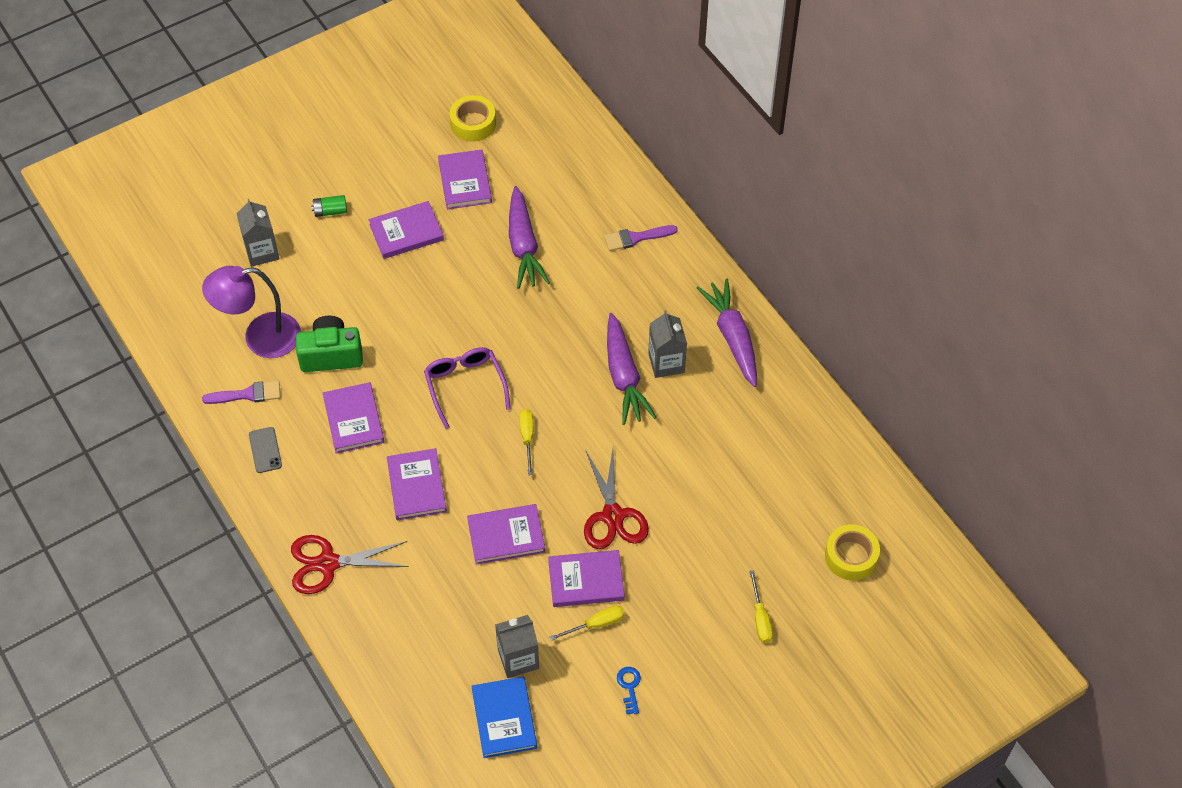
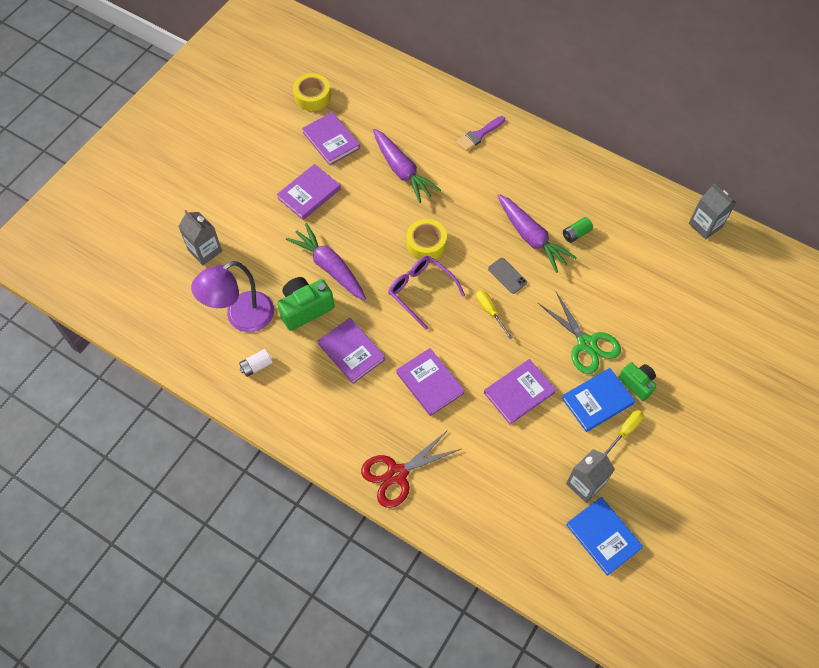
camera: 25 degrees left, 5 degrees up
(247, 394) = (256, 366): purple brush -> white battery
(265, 450) = (295, 404): grey phone -> grey phone (507, 275)
(330, 211) = (241, 200): green battery -> green battery (576, 234)
(586, 580) = (597, 401): purple book -> blue book
(612, 516) = (586, 344): red scissors -> green scissors
(629, 687) = (677, 468): blue key -> none
(642, 581) = (637, 384): none -> green camera
(666, 363) = (555, 216): grey carton -> grey carton (705, 225)
(732, 337) = (589, 179): purple carrot -> purple carrot (329, 267)
(760, 618) = (735, 374): yellow screwdriver -> none
(851, 556) = (766, 302): yellow tape -> yellow tape (426, 243)

